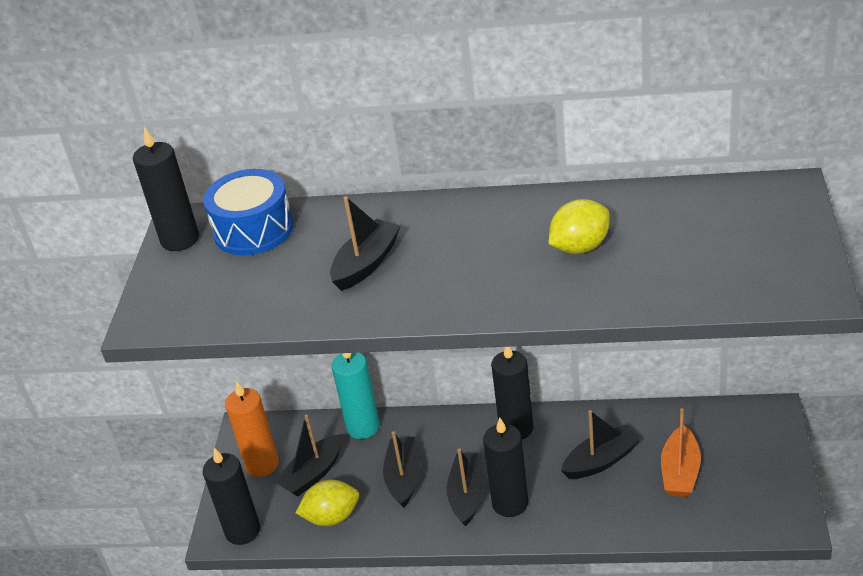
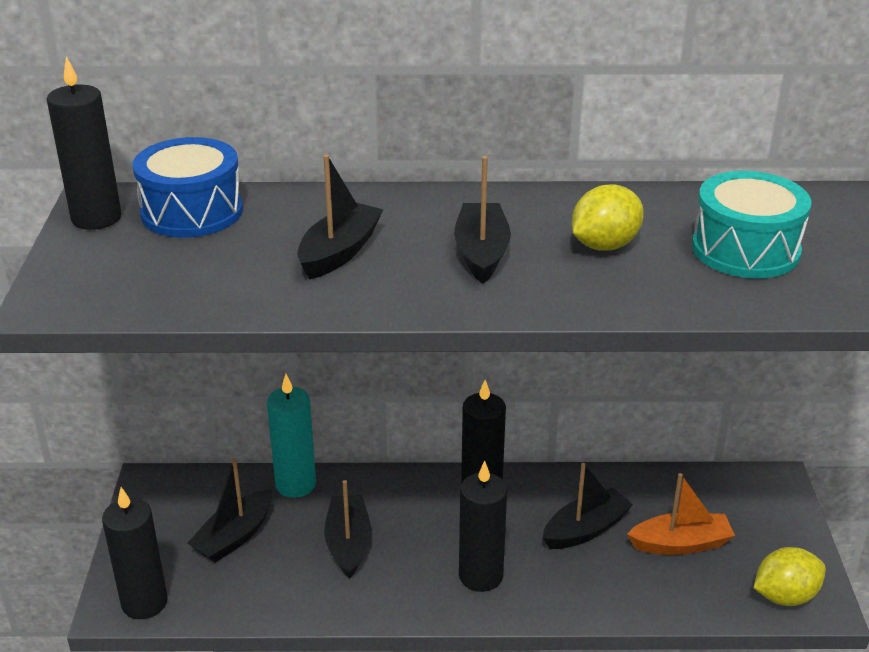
camera: 10 degrees left, 5 degrees down
(262, 464) = (170, 524): orange candle -> none
(332, 517) = (259, 588): yellow lemon -> yellow lemon (785, 596)
(468, 495) = (428, 565): black boat -> black boat (481, 253)
(680, 472) = (680, 544): orange boat -> orange boat turned 105 degrees counterclockwise
(696, 246) = (745, 249): none -> turquoise drum

